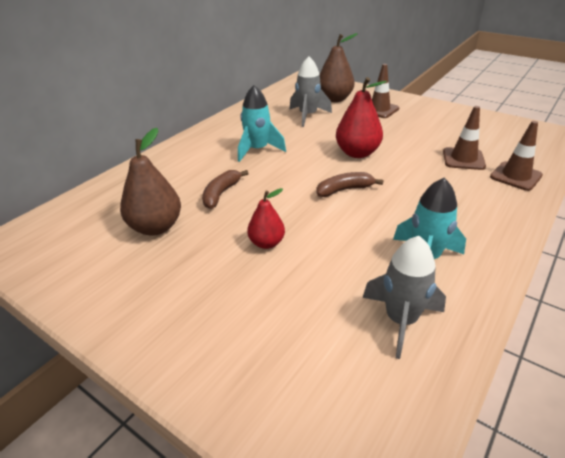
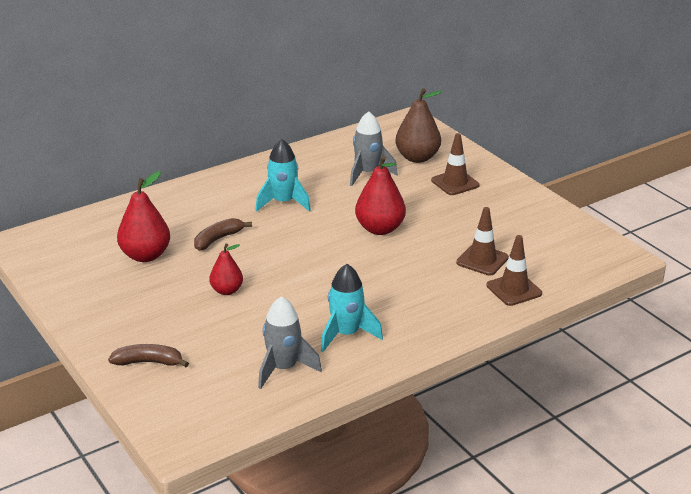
camera: 20 degrees right, 5 degrees down
(156, 227) = (145, 255): brown pear -> red pear
(344, 190) = (332, 262): brown banana -> brown banana (148, 362)

